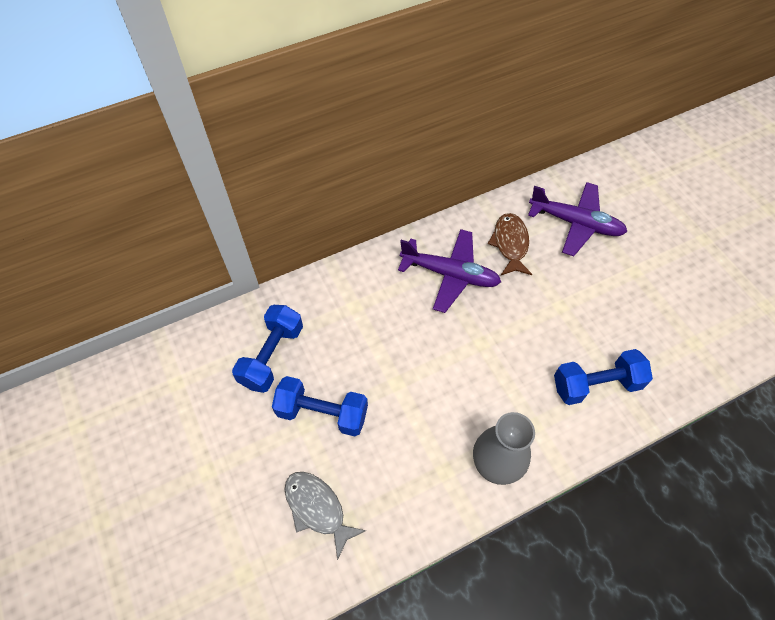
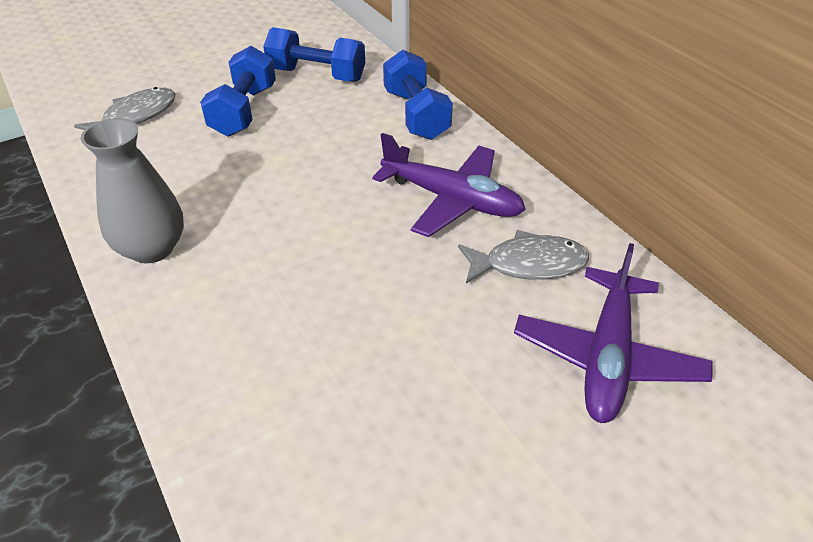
camera: 85 degrees right, 15 degrees down
(450, 274) = (452, 200): purple plane -> purple plane turned 75 degrees counterclockwise
(510, 244) = (528, 264): brown fish -> grey fish
(596, 385) = (258, 367): blue dumbbell -> blue dumbbell (416, 115)

